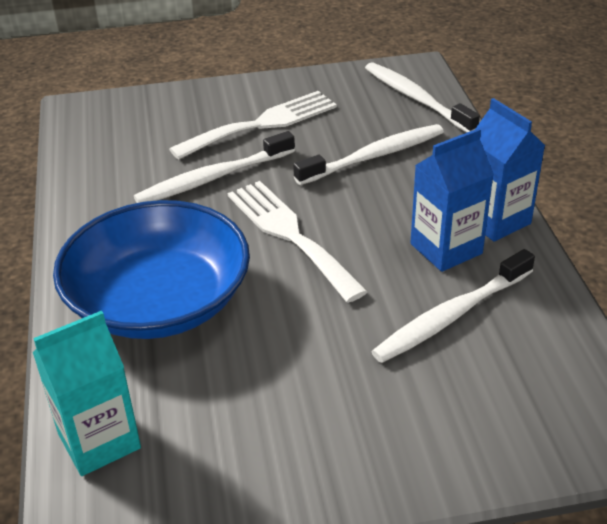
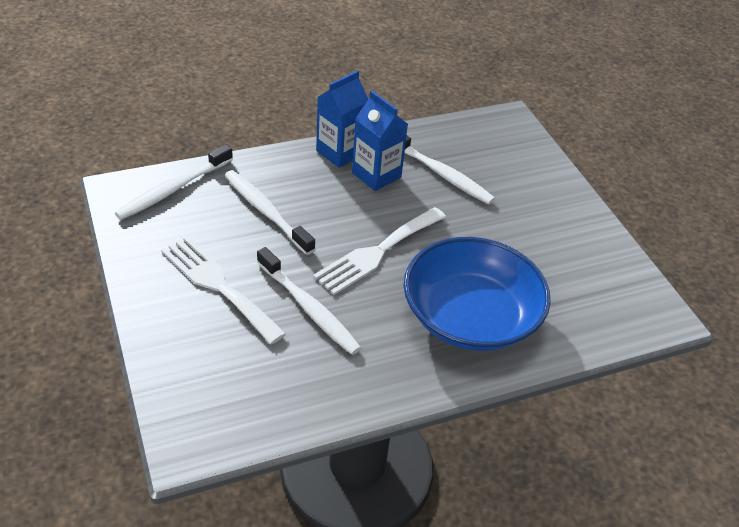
camera: 105 degrees left, 5 degrees up
(99, 441) = (603, 322): turquoise carton -> none

